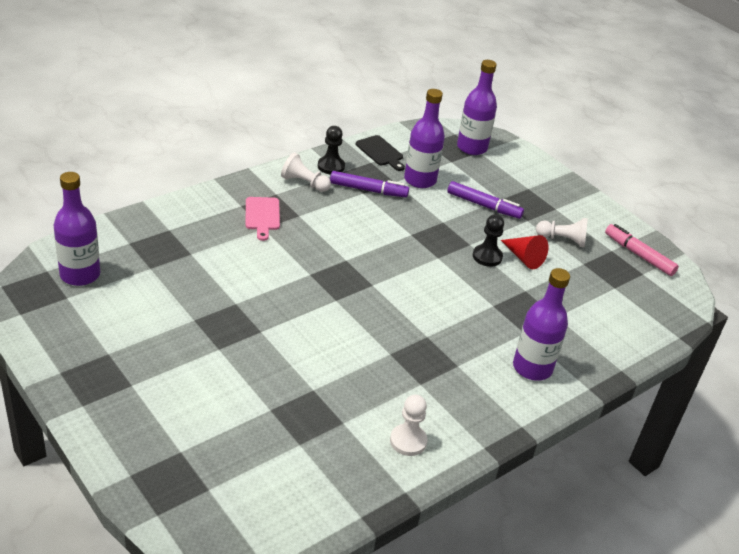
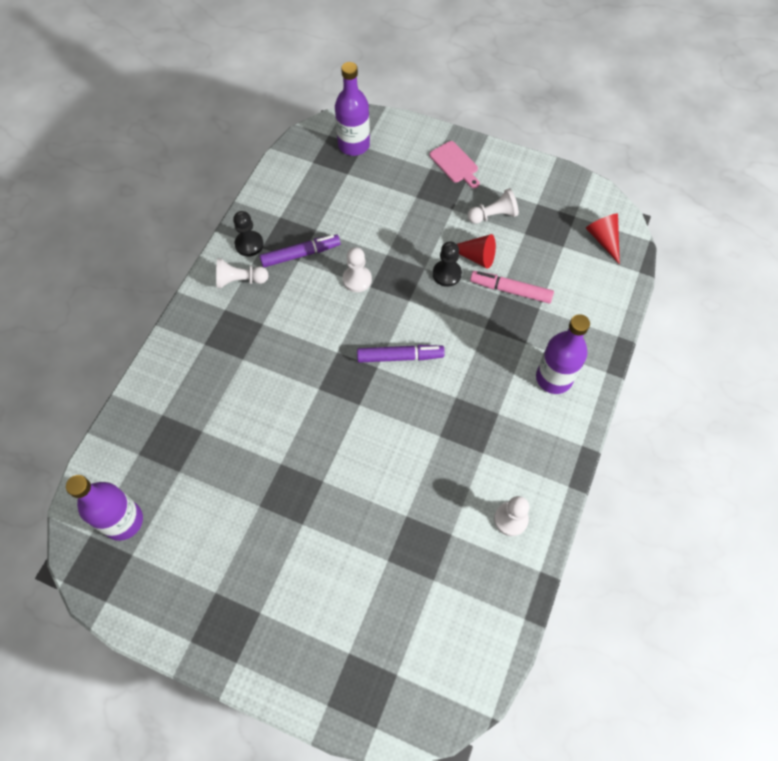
camera: 25 degrees left, 25 degrees up
(262, 216) = (231, 345): pink cutting board -> pink cutting board (455, 164)
(380, 152) = (280, 199): black cutting board -> none
(403, 225) = (357, 280): none -> white pawn
(420, 180) = (336, 214): purple bottle -> none
(483, 205) = (407, 213): purple marker -> purple marker (399, 357)
(639, 255) = (560, 196): pink marker -> pink marker (511, 290)
(659, 300) = (603, 239): none -> red cone

